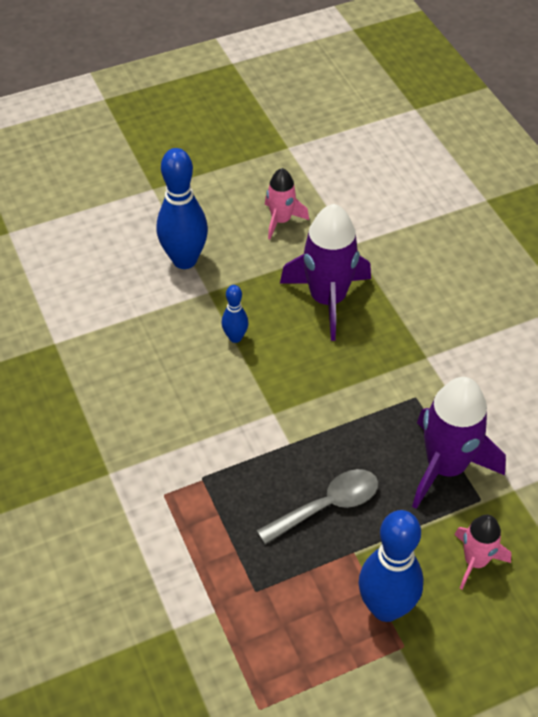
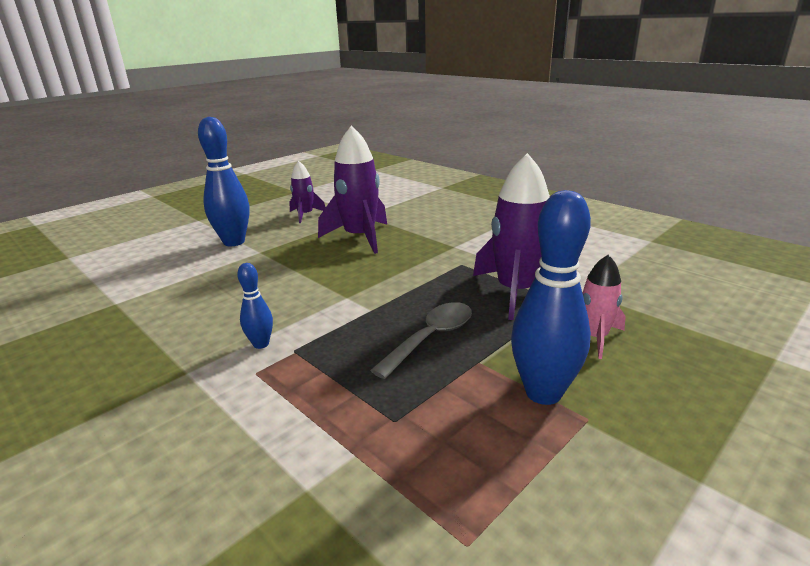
camera: 20 degrees left, 25 degrees down
(235, 337) = (292, 267): blue bowling pin -> blue bowling pin (261, 344)
(281, 220) = (305, 215): pink rocket -> purple rocket

